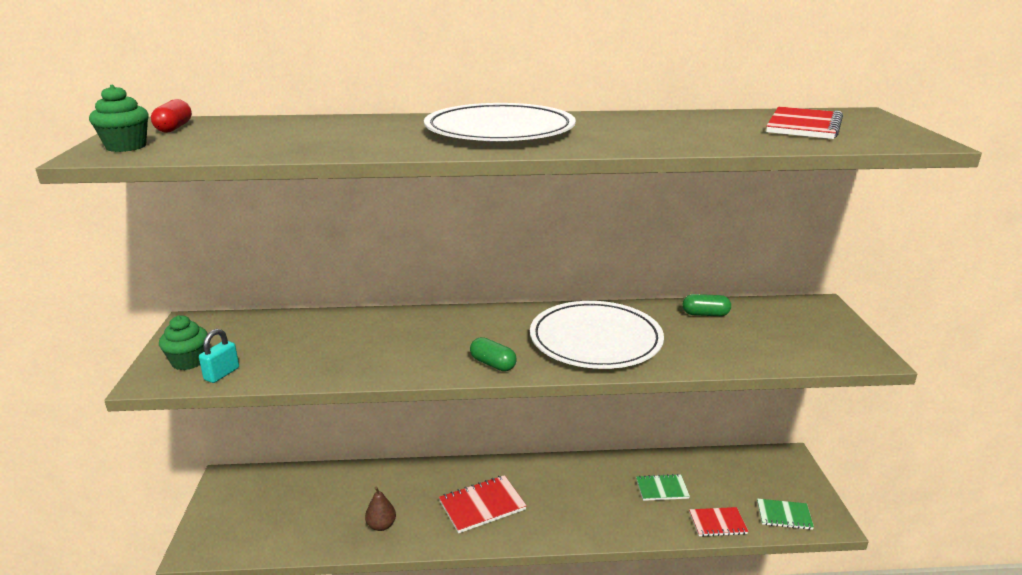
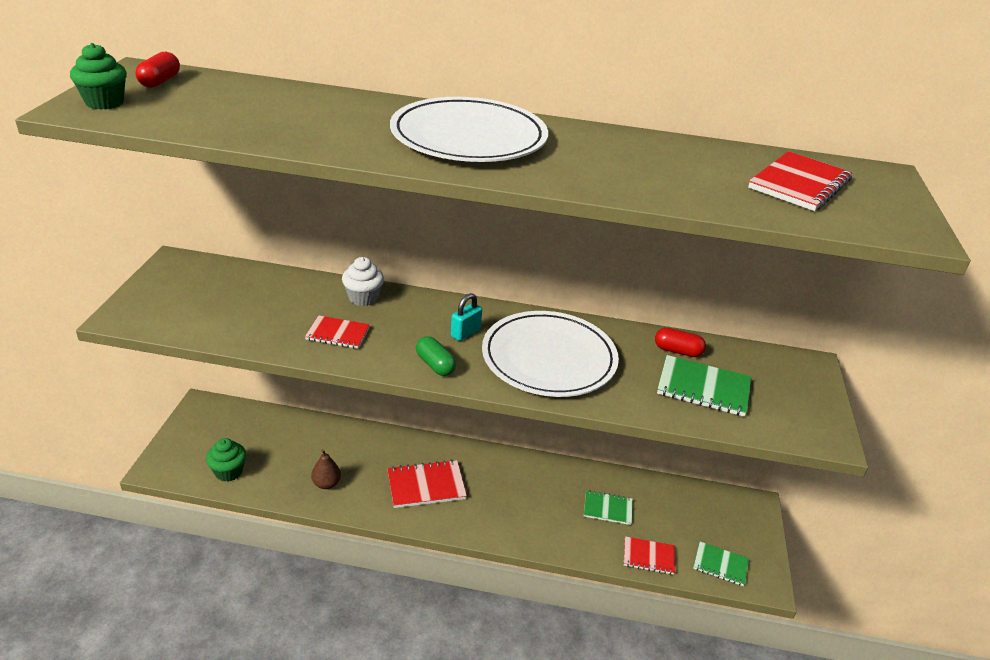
camera: 10 degrees right, 10 degrees up
(188, 361) = (159, 304): green cupcake -> green cupcake (229, 472)
(222, 374) = (183, 324): turquoise padlock -> turquoise padlock (465, 333)
(385, 355) = (338, 334): none -> red notebook
(396, 321) = (363, 298): none -> white cupcake
(705, 314) = (677, 351): green capsule -> red capsule
(744, 339) = (703, 388): none -> green notebook

